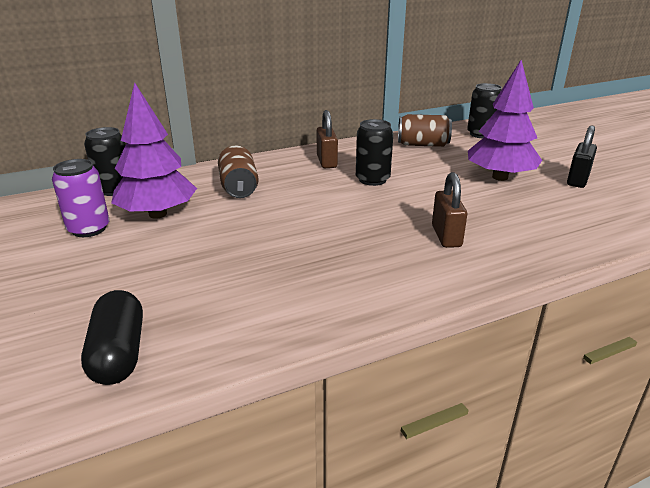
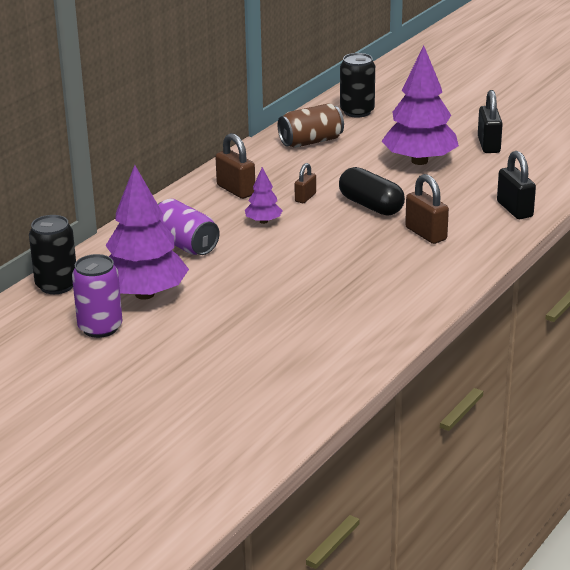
camera: 30 degrees left, 0 degrees up
(119, 353) = (283, 395): black capsule -> black capsule (371, 206)
(239, 187) = (185, 244): brown can -> purple can
(318, 187) = (263, 221): none -> purple tree
(372, 179) = (305, 197): black can -> brown padlock
(559, 239) = (514, 209): none -> black padlock

